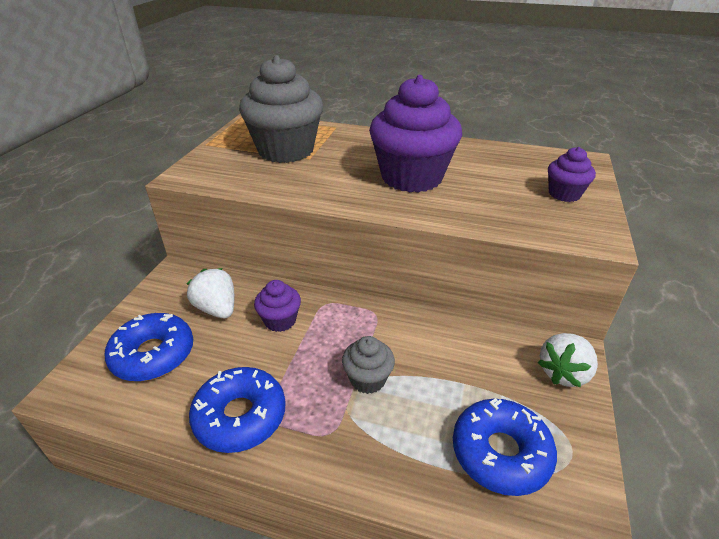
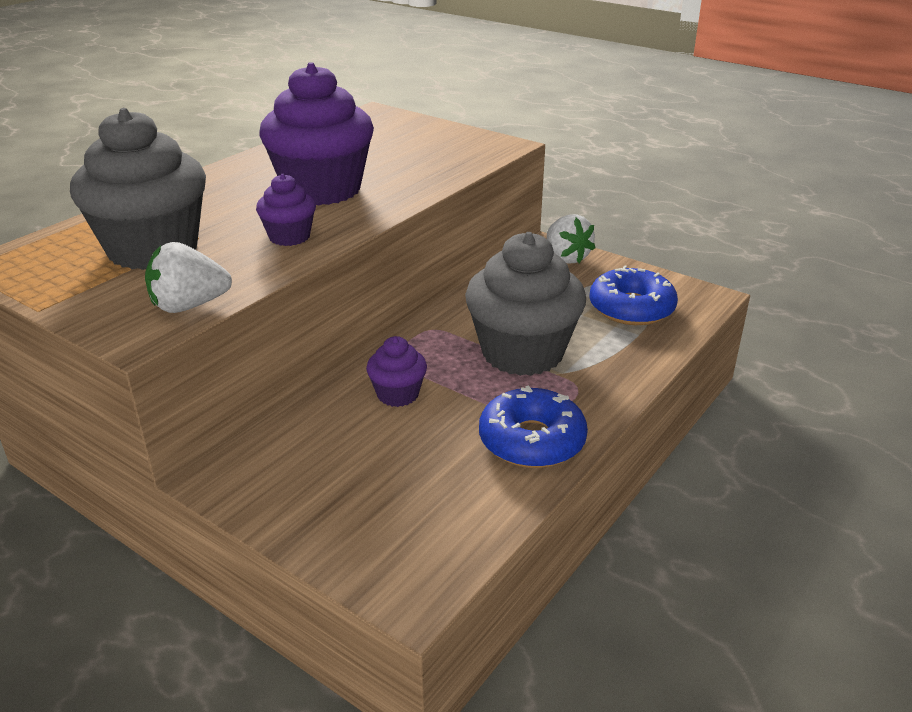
camera: 70 degrees left, 5 degrees down
(153, 354) = (393, 505): blue donut -> none
(217, 309) = (338, 442): white strawberry -> white strawberry (189, 306)
(368, 379) = (522, 353): grey cupcake -> grey cupcake, size x2.09
(564, 194) = (426, 136): purple cupcake -> purple cupcake (289, 237)

